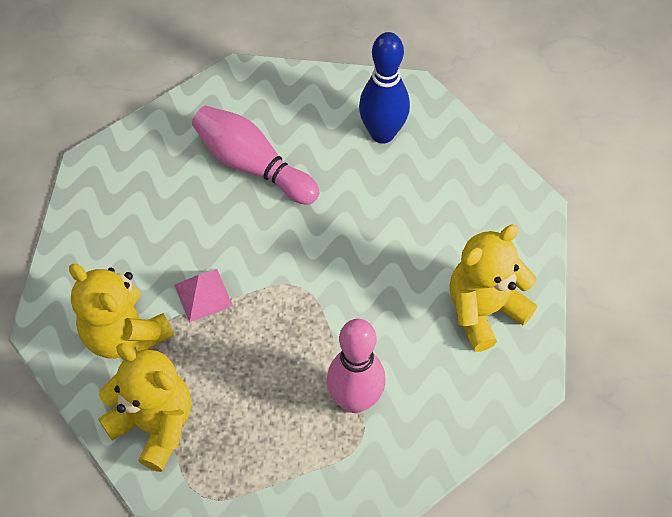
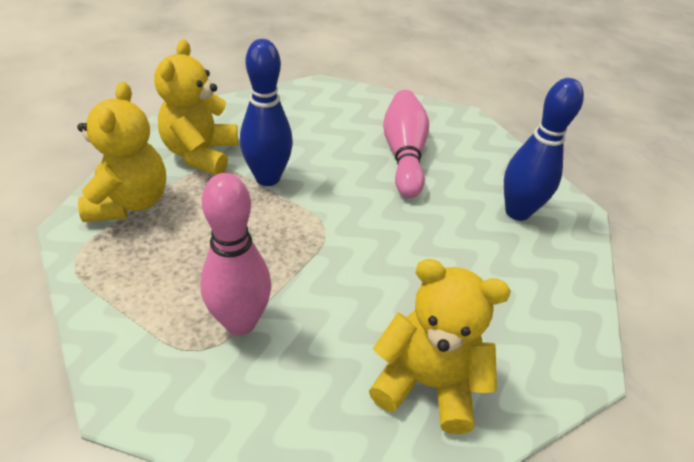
camera: 50 degrees right, 15 degrees down
(203, 295) = (267, 178): pink pyramid -> blue bowling pin

